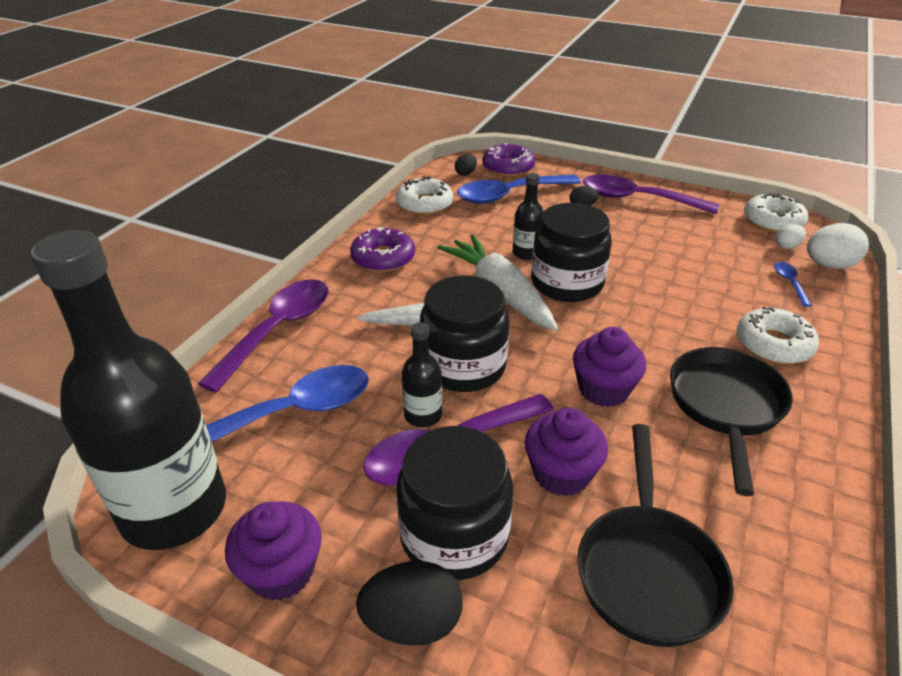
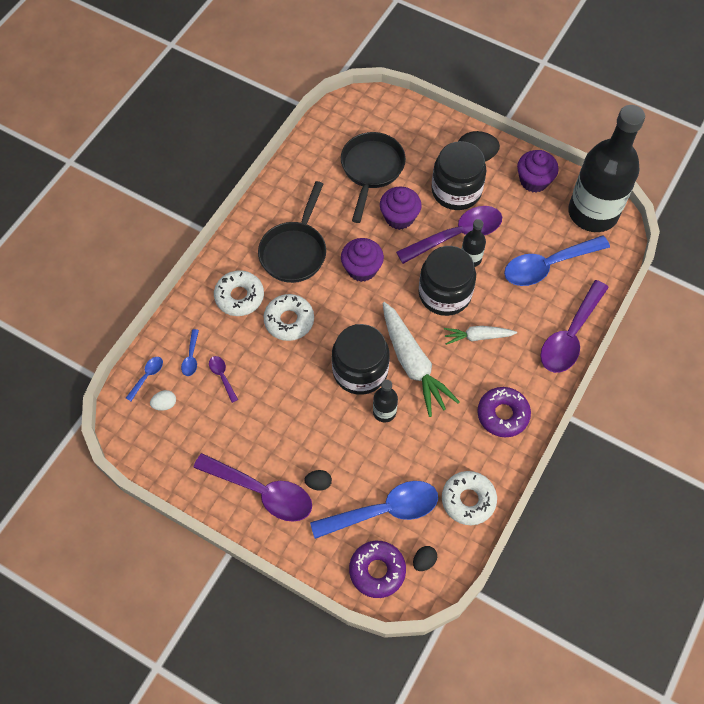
camera: 175 degrees left, 25 degrees up
(737, 269) = (222, 376): none -> purple spoon
(773, 221) = (154, 443): white donut -> white donut (289, 320)
(829, 265) = (147, 376): white egg -> blue spoon

